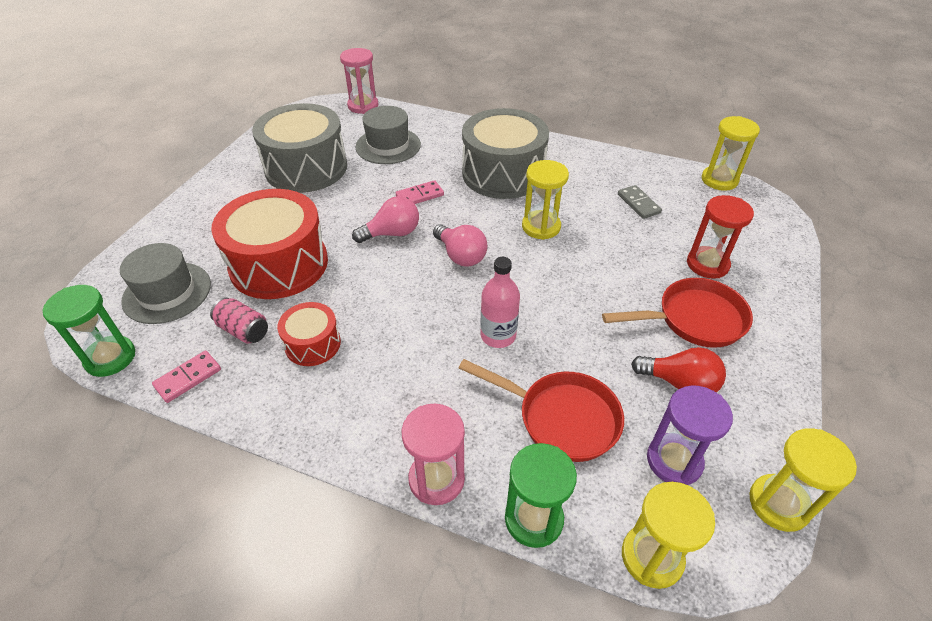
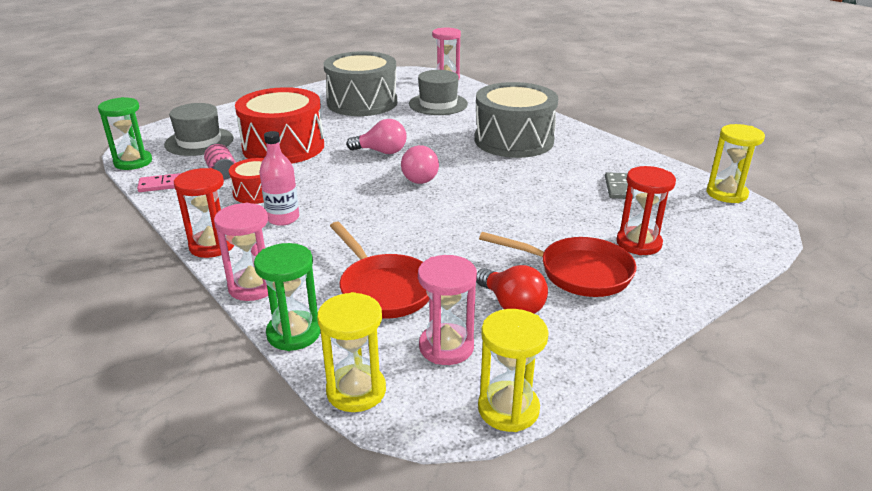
camera: 30 degrees right, 15 degrees down
(337, 444) = (212, 246): none -> red hourglass
(420, 196) = (428, 137): pink domino -> none
(498, 335) = (392, 229): pink bottle -> pink bottle (283, 218)
(541, 227) = (507, 179): yellow hourglass -> none
(674, 461) = (446, 347): purple hourglass -> pink hourglass

